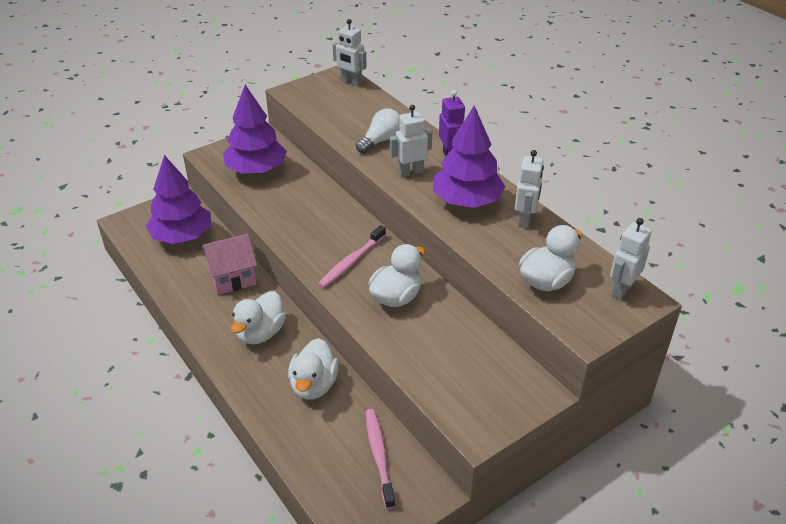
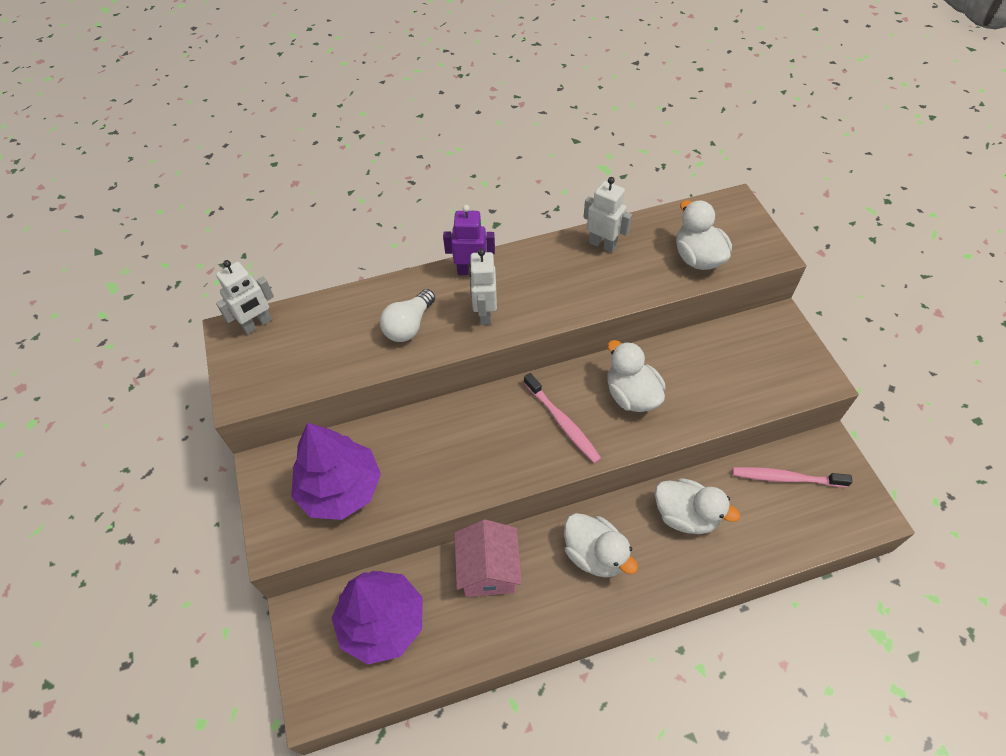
camera: 70 degrees left, 15 degrees up
(381, 141) = (409, 325): white light bulb -> white light bulb turned 120 degrees counterclockwise
(467, 201) = (555, 280): purple tree -> none
(621, 289) = (720, 212): white robot -> none

